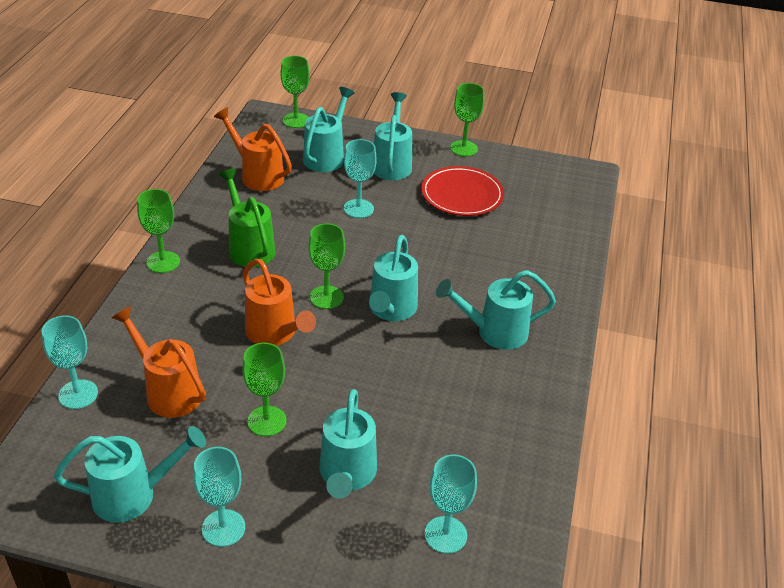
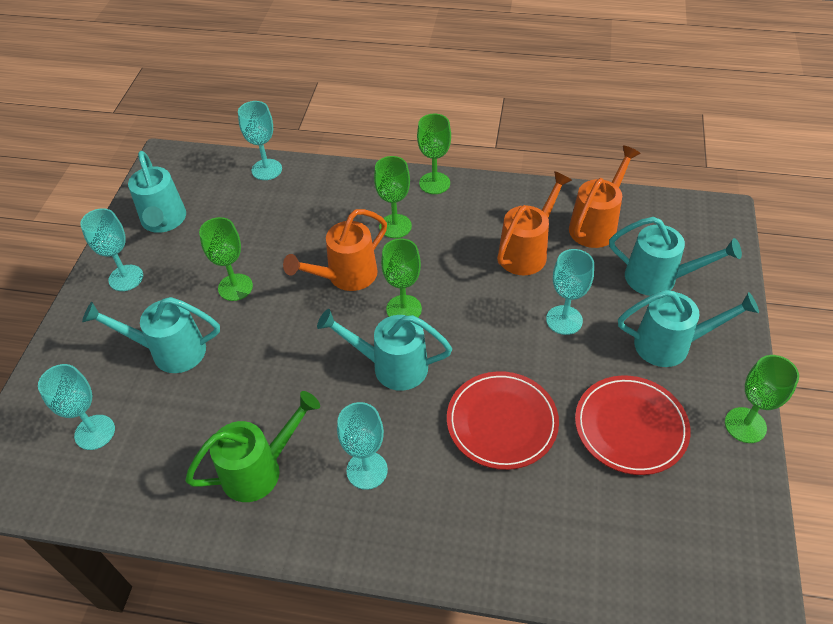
camera: 90 degrees right, 10 degrees up
(168, 391) = (270, 219): orange watering can -> orange watering can (527, 251)
(249, 247) = (470, 238): green watering can -> green watering can (259, 469)
(296, 120) = (723, 241): green goblet -> green goblet (395, 226)
(453, 254) = (502, 422): none -> red plate
(494, 332) = (367, 470): turquoise watering can -> turquoise goblet

